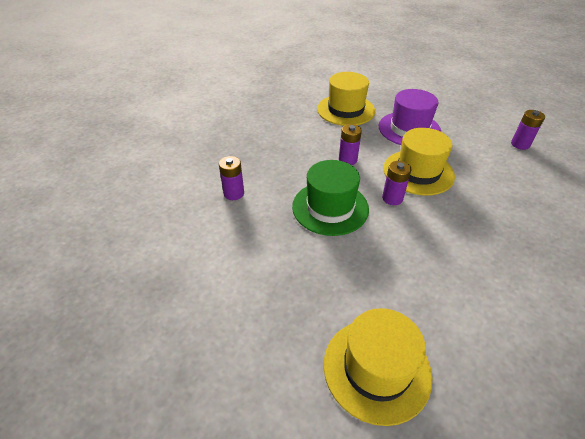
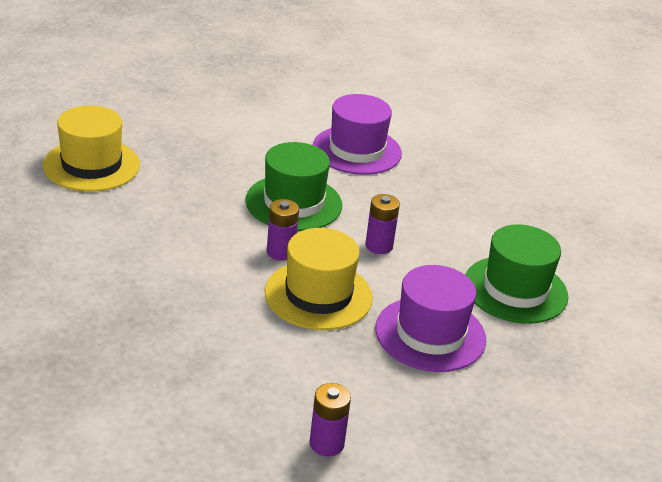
camera: 105 degrees right, 10 degrees down
(234, 193) = (357, 150): purple battery -> purple hat
(346, 110) = (515, 289): yellow hat -> green hat

